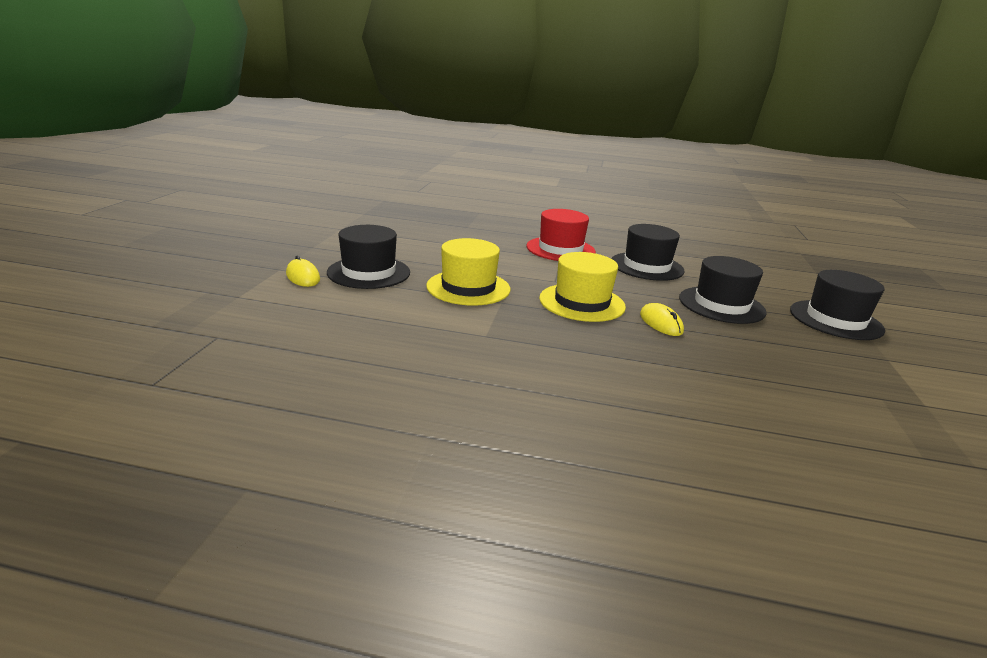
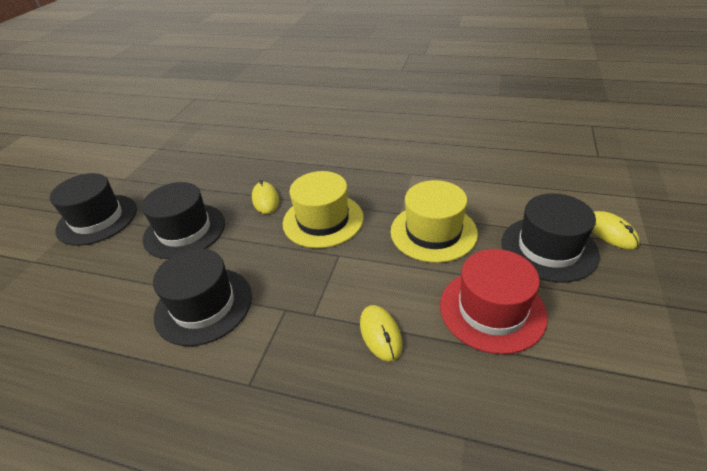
camera: 170 degrees left, 15 degrees up
(512, 250) = (380, 334): none -> yellow mouse
(560, 249) = (305, 347): red hat -> red hat (492, 309)

